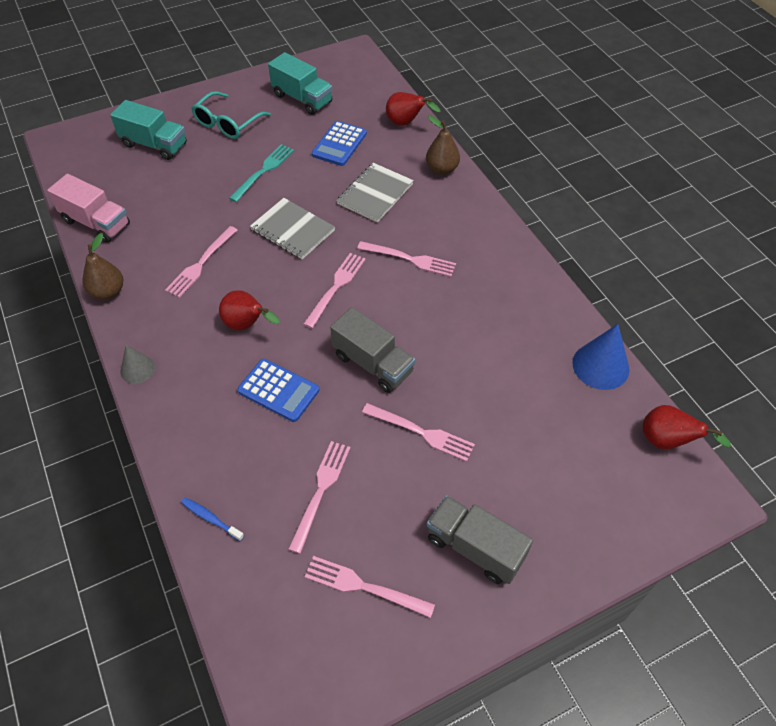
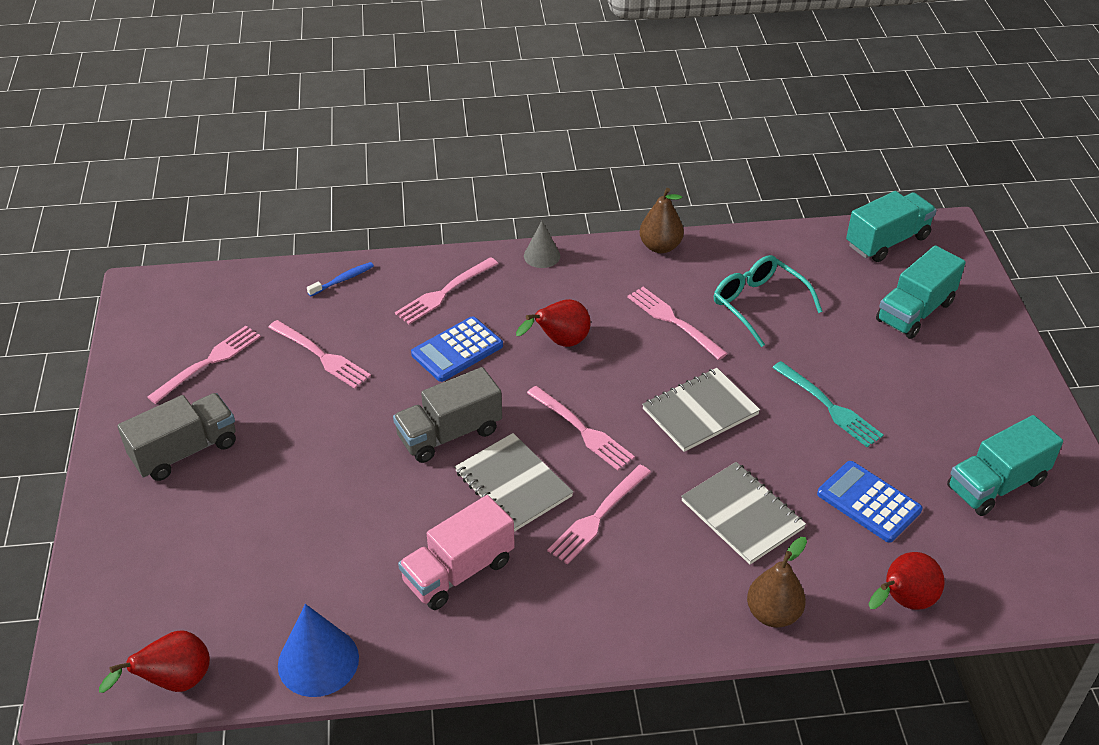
camera: 110 degrees right, 10 degrees down
(76, 166) = (887, 241): none -> turquoise truck
(96, 223) = (776, 248): pink truck -> pink truck (458, 571)
(227, 123) = (947, 388): turquoise glasses -> turquoise glasses (758, 304)
(403, 311) = (513, 484): none -> grey notebook
(421, 432) = (336, 449): pink fork -> pink fork (444, 292)

